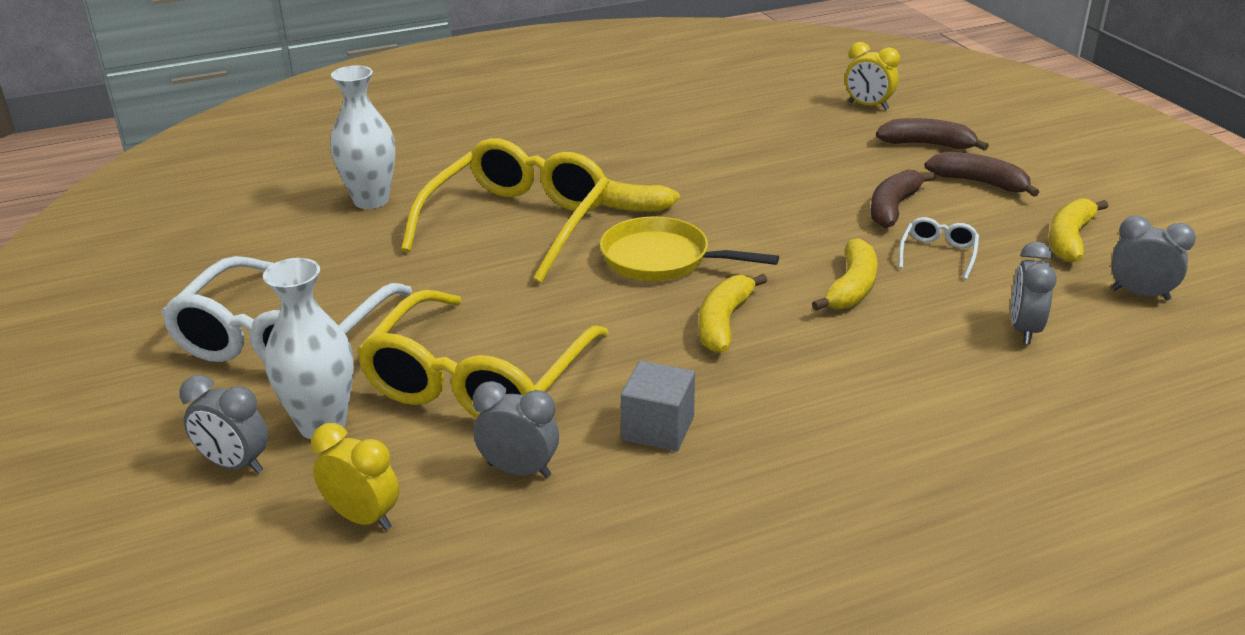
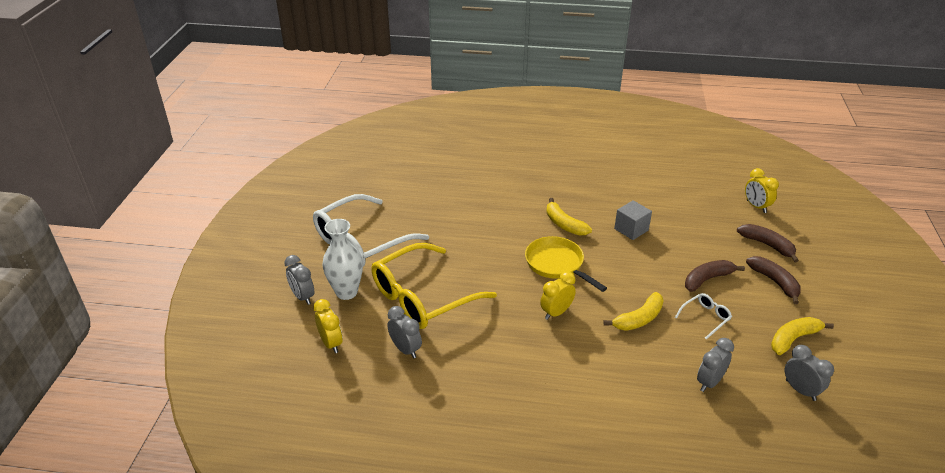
camera: 30 degrees right, 5 degrees up
(371, 200) = (449, 179): white vase -> none
(517, 224) = (505, 217): yellow glasses -> none
(658, 428) = (479, 355): grey cube -> grey cube (631, 229)
(723, 323) = (556, 312): yellow banana -> yellow clock

